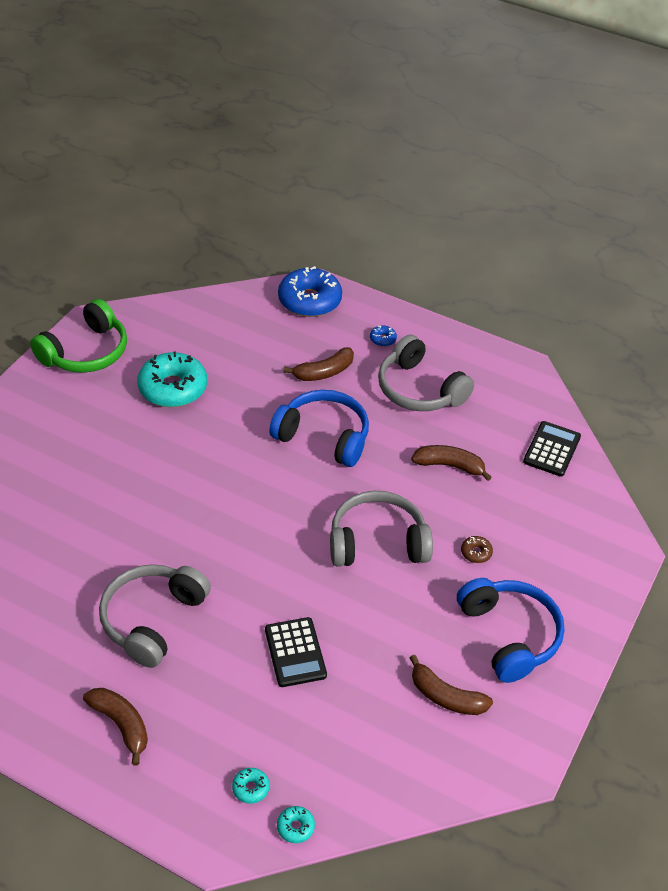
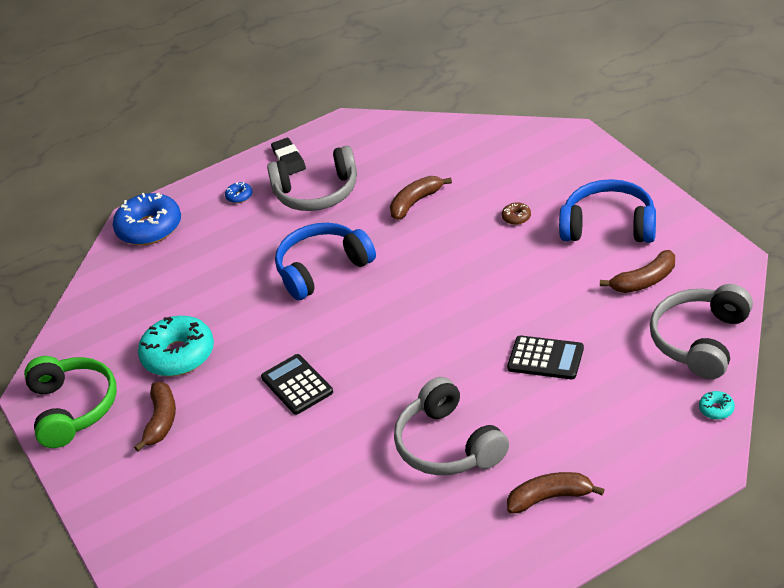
camera: 50 degrees left, 5 degrees down
(250, 788) = (664, 427): turquoise donut -> none
(324, 372) = (246, 246): brown banana -> brown banana (161, 421)
(377, 542) = (464, 271): grey headphones -> grey headphones (700, 340)
(451, 350) = (289, 159): none -> black eraser
(552, 449) = (443, 139): black calculator -> black calculator (297, 385)

